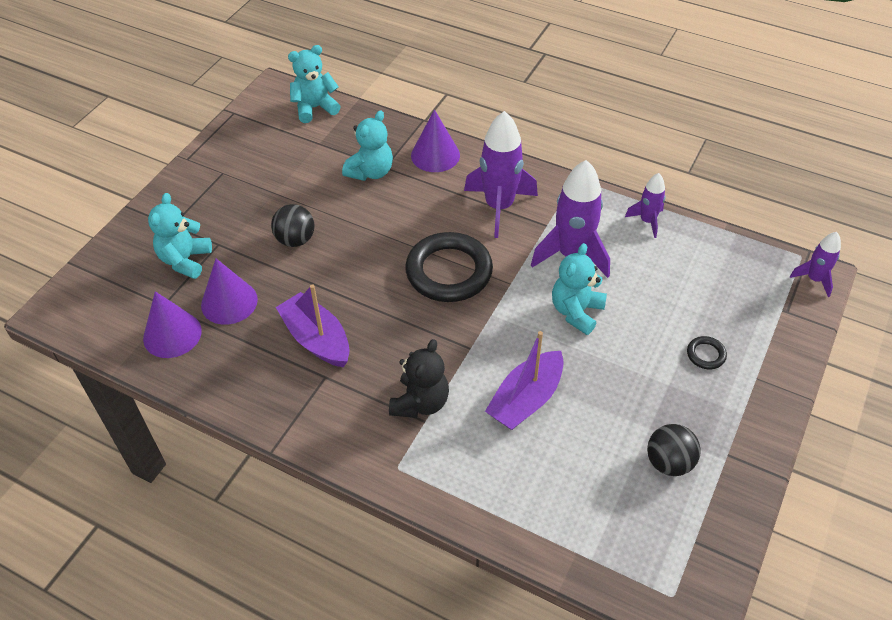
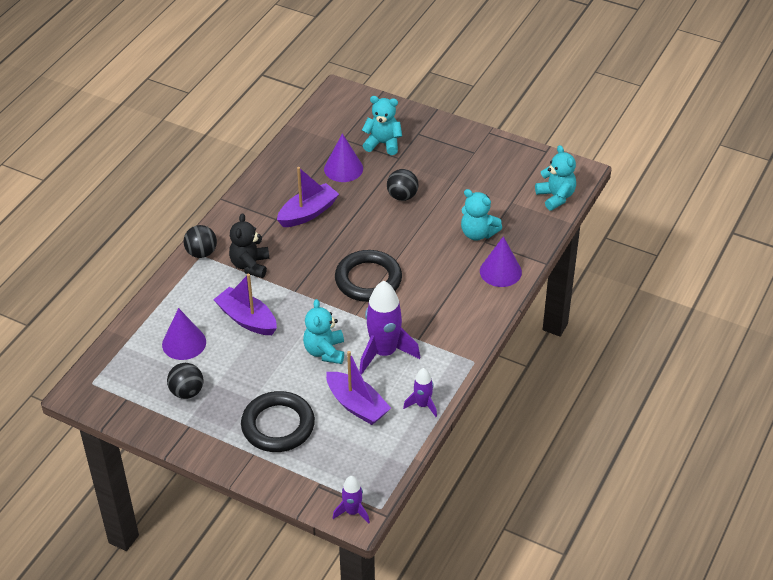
camera: 90 degrees right, 5 degrees down
(172, 334) = (316, 145): purple cone -> purple cone (184, 343)
(392, 468) = (201, 253): none -> black ball
(420, 402) = (250, 265): black teddy bear -> black teddy bear turned 75 degrees clockwise
(499, 207) = (439, 310): purple rocket -> none
(576, 312) = (325, 351): turquoise teddy bear -> turquoise teddy bear turned 120 degrees counterclockwise
(658, 278) = (357, 405): none -> purple boat
(706, 354) = (278, 425): black ring -> black ring, size x2.39

